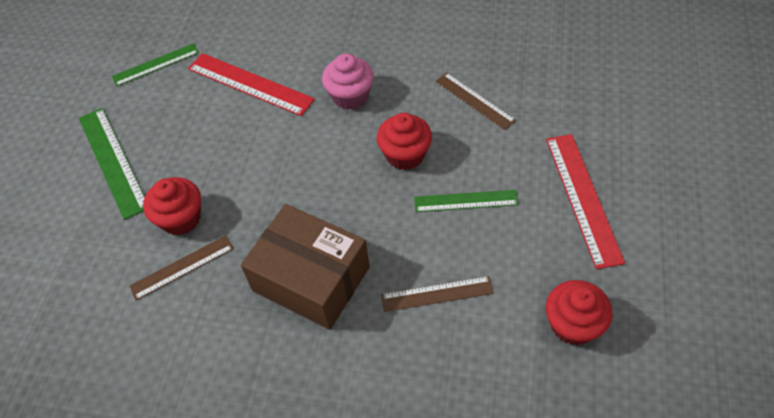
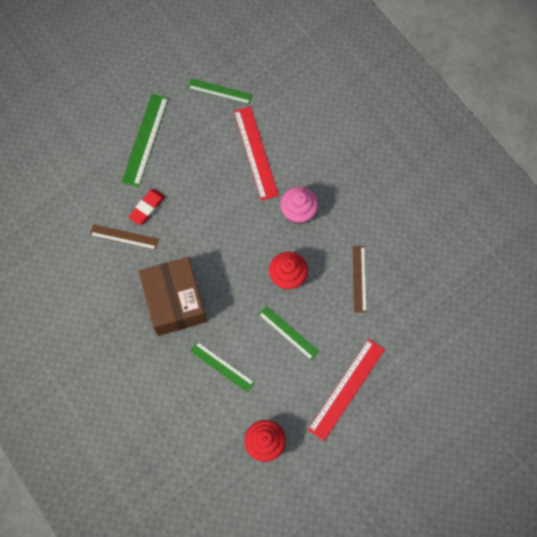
camera: 40 degrees right, 15 degrees up
(181, 218) = (147, 208): red cupcake -> red eraser
(437, 294) = (222, 366): brown ruler -> green ruler

